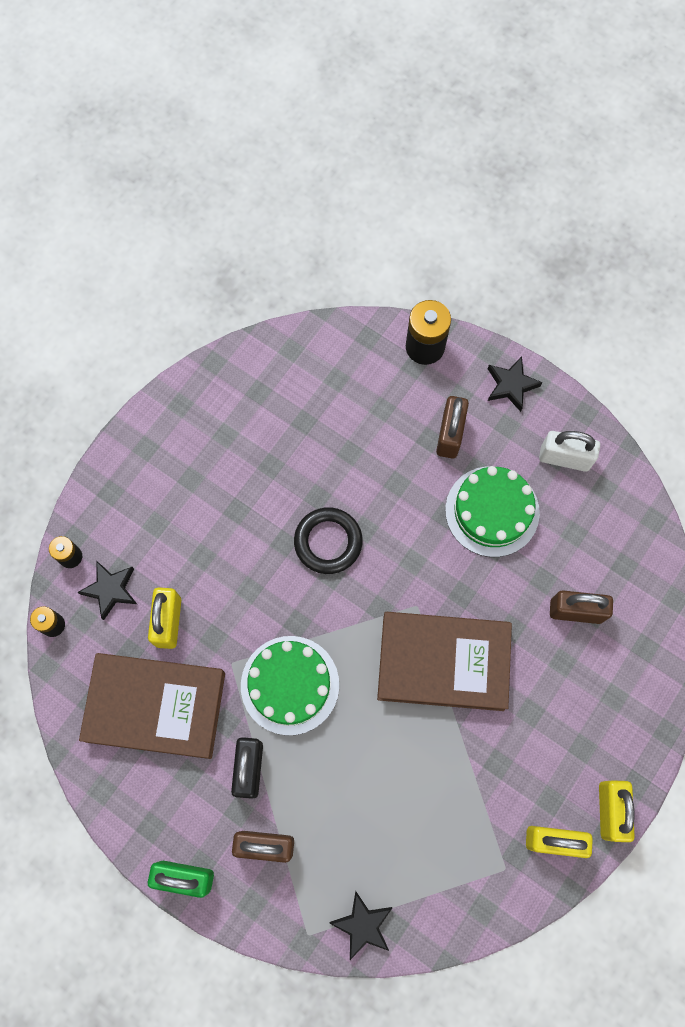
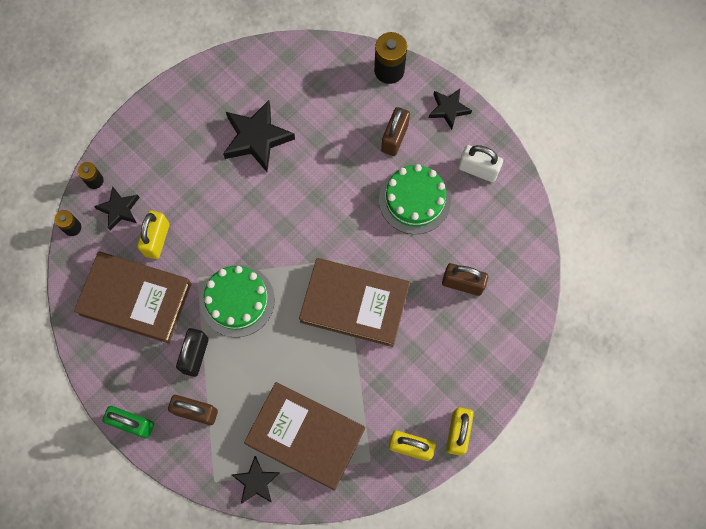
camera: 10 degrees right, 0 degrees up
(272, 464) = (257, 138): none -> black star
(328, 542) = (287, 202): black ring -> none
(415, 852) = (305, 436): none -> brown book

